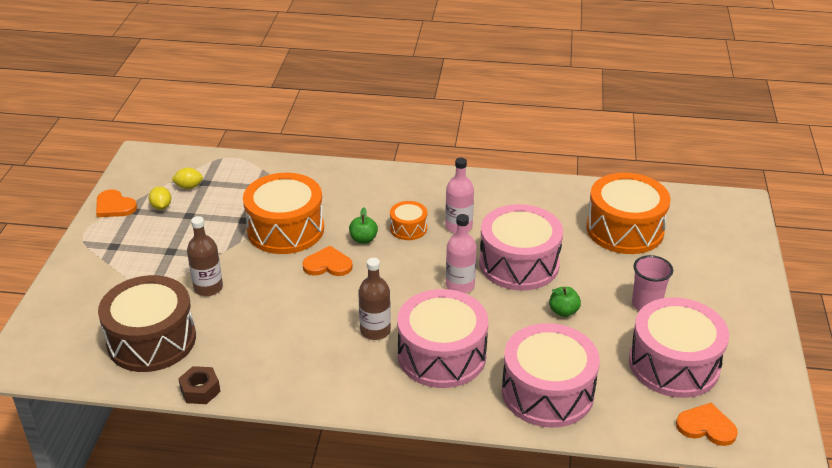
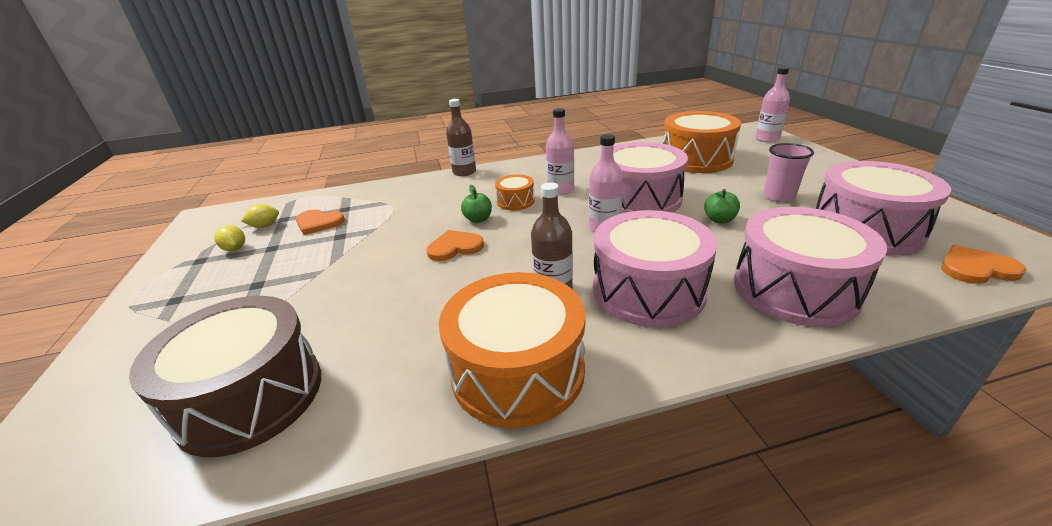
camera: 20 degrees left, 5 degrees down
(114, 206) = (173, 262): orange heart -> orange heart (318, 223)
(200, 390) = (354, 446): brown nut -> none
(208, 288) = (319, 307): brown bottle -> brown bottle (464, 172)
(285, 229) = (390, 232): orange drum -> orange drum (517, 371)
(734, 224) = (767, 139): none -> pink bottle

